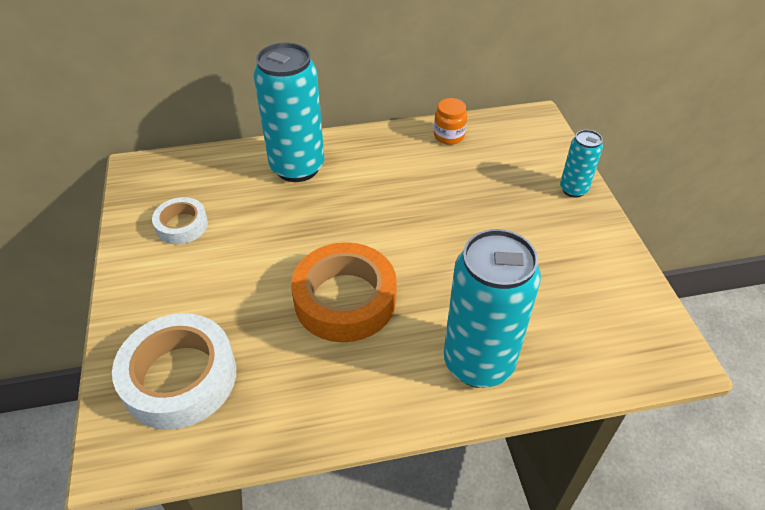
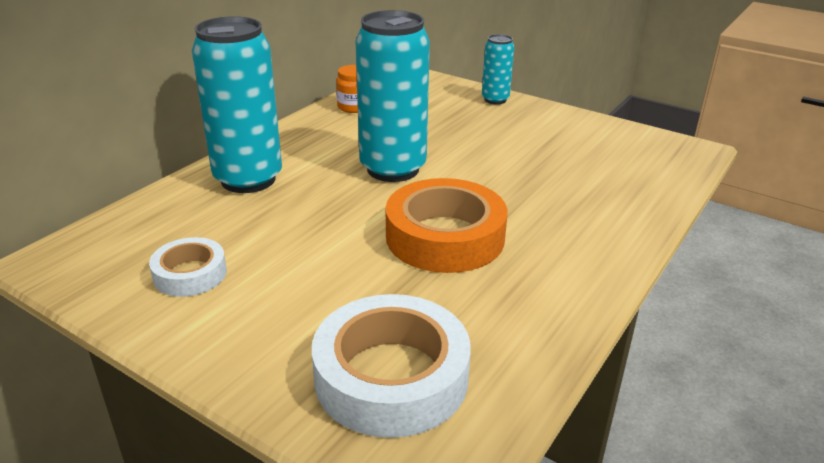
camera: 45 degrees left, 15 degrees down
(478, 362) = (600, 216): turquoise can -> turquoise can (393, 169)

